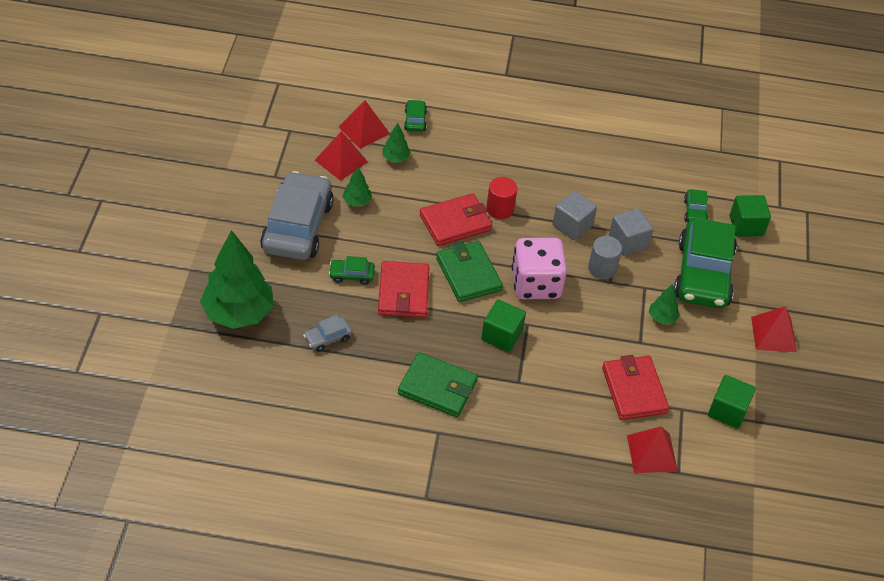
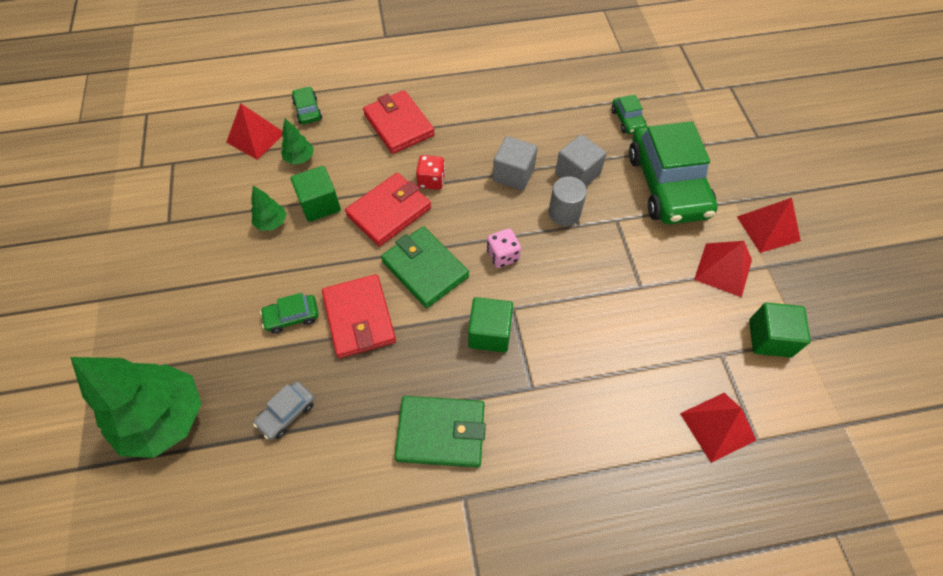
camera: 15 degrees left, 10 degrees up
(297, 226) = (210, 276): grey car -> none
(341, 161) = (240, 180): red pyramid -> red pyramid (723, 269)
(500, 209) = (431, 181): red cylinder -> red dice
(536, 284) = (502, 256): pink dice -> pink dice, size x0.49
(634, 390) = (661, 350): red wallet -> red wallet (399, 125)
(662, 318) = (650, 249): green tree -> none
(746, 226) = (682, 119): green cube -> green cube (319, 204)

